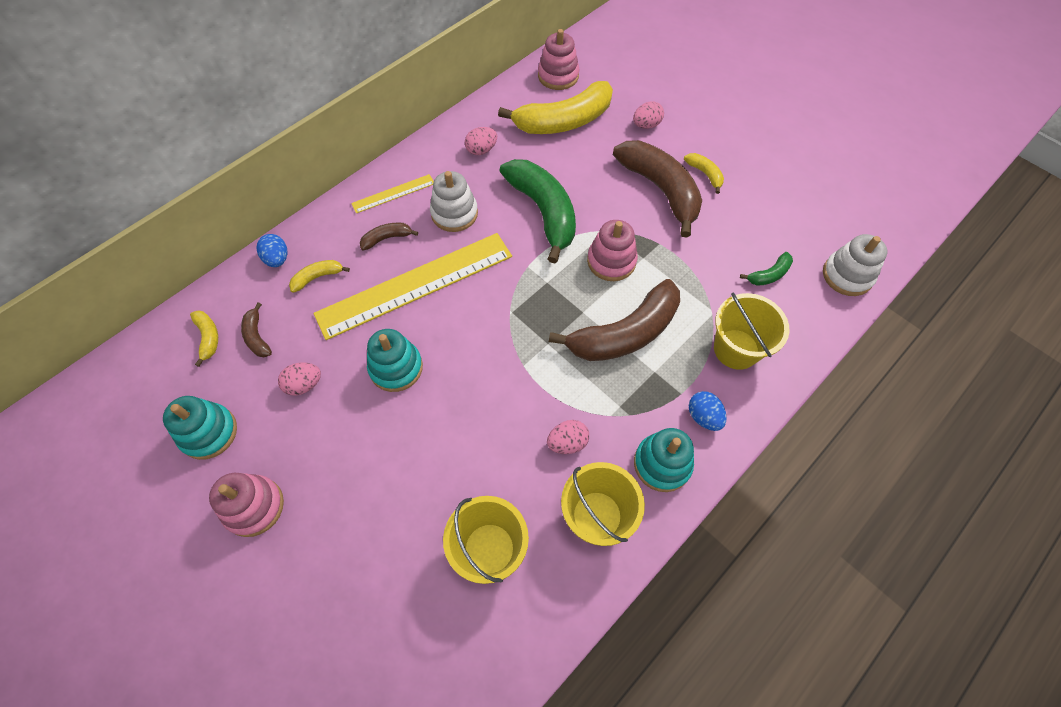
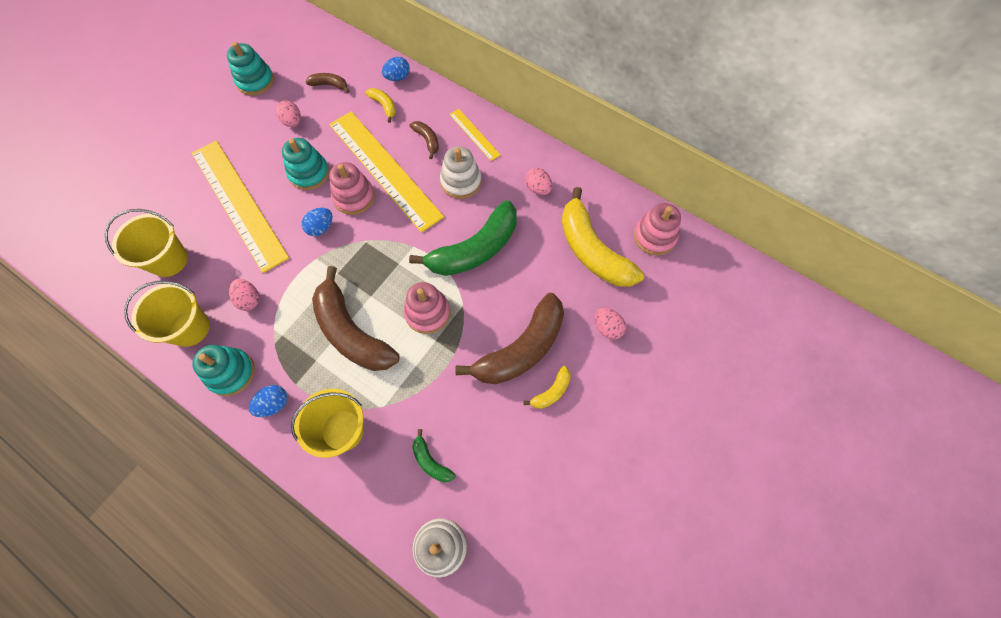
camera: 80 degrees right, 5 degrees up
(208, 338) = (327, 59): yellow banana -> none
(254, 507) = (204, 119): pink stacking toy -> pink stacking toy (354, 197)
(257, 336) = (329, 85): brown banana -> brown banana turned 45 degrees clockwise
(420, 456) = (238, 204): none -> yellow ruler
(482, 358) = (321, 228): none -> blue egg

